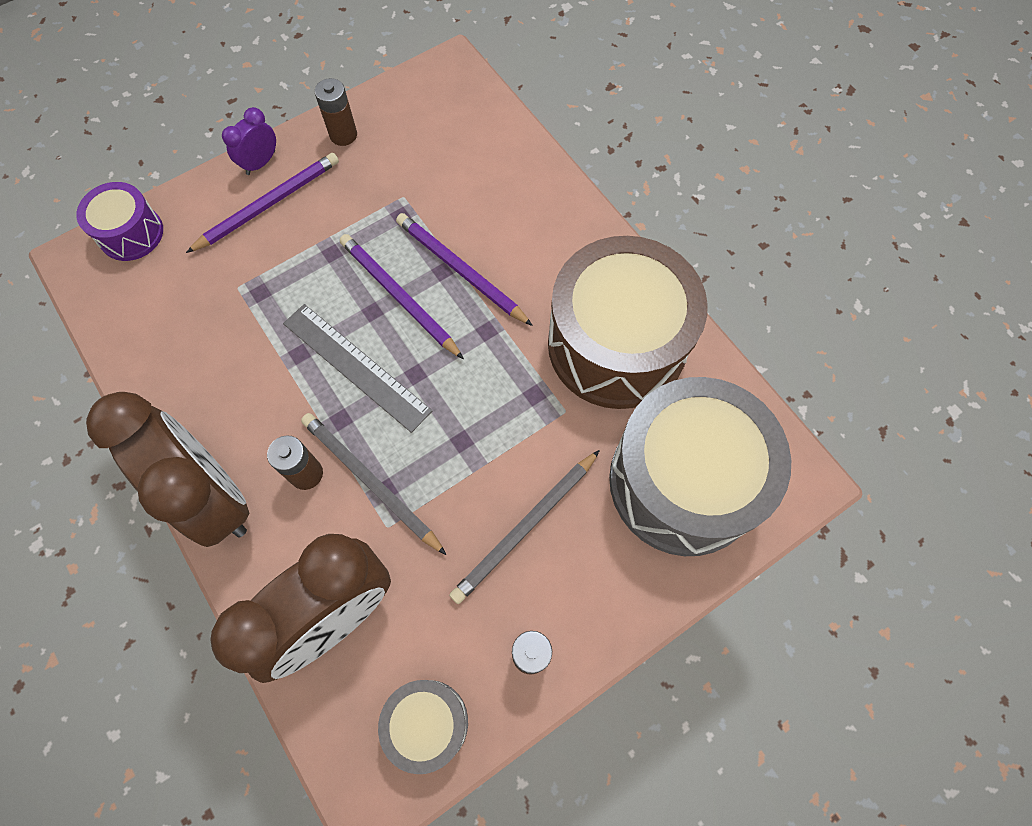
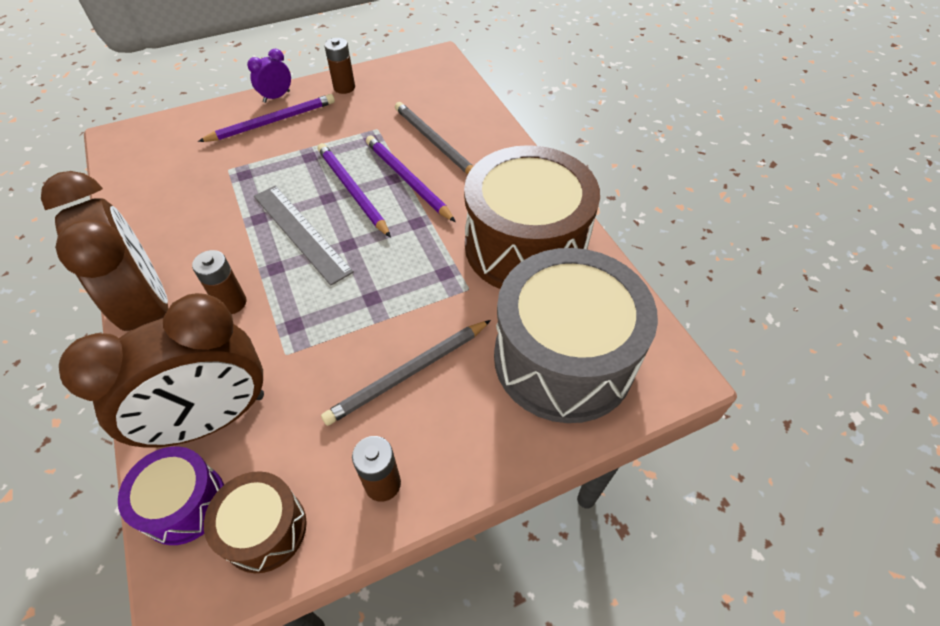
camera: 10 degrees right, 15 degrees down
(131, 233) = (163, 127): purple drum -> purple drum (184, 503)
(370, 482) = (283, 317): grey pencil -> grey pencil (434, 142)
(427, 723) = (265, 529): grey drum -> brown drum

